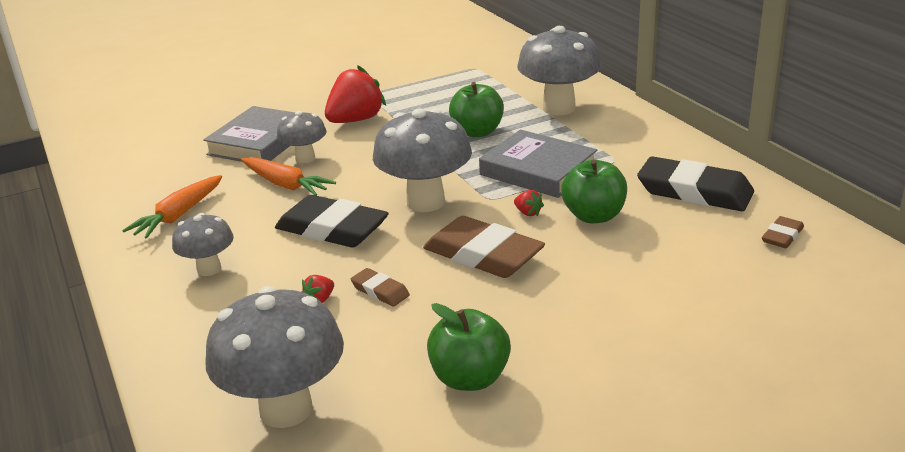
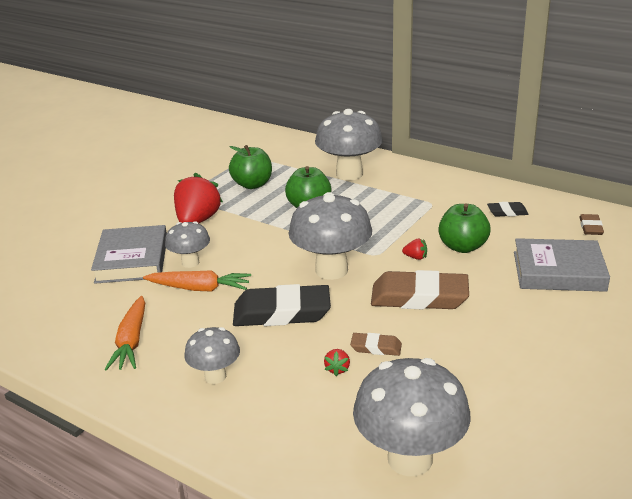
camera: 30 degrees left, 0 degrees up
(470, 378) = (510, 386): green apple -> green apple (252, 184)
(538, 170) = (387, 224): grey book -> grey book (558, 271)
(694, 191) = (507, 212): black eraser -> black eraser, size x0.48

